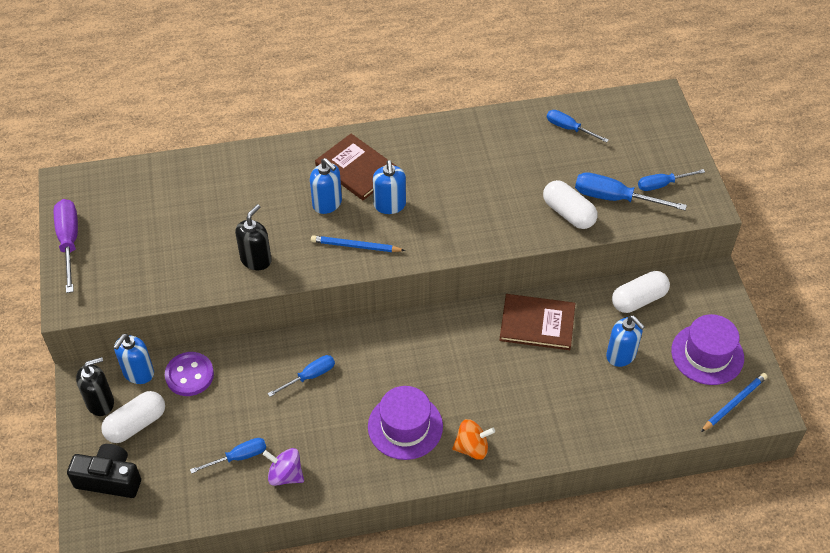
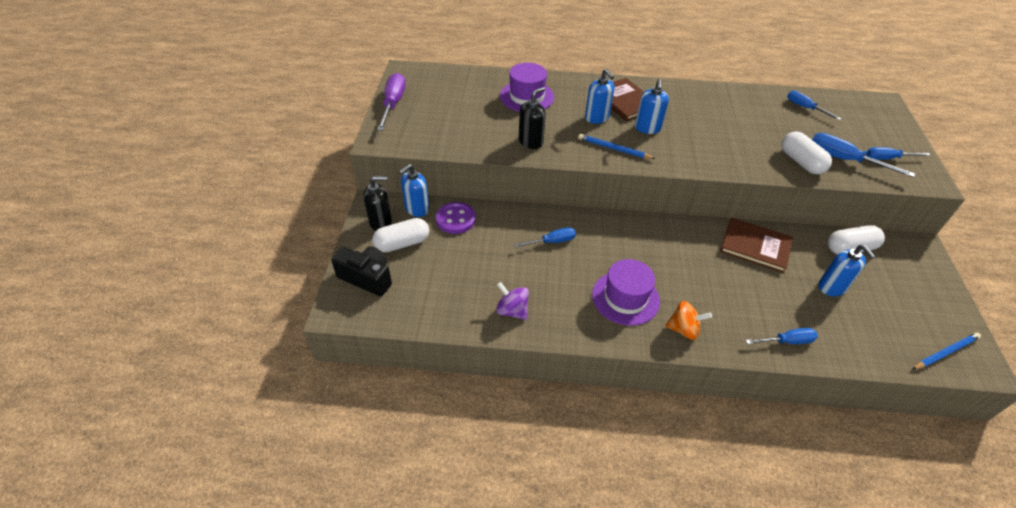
camera: 15 degrees right, 5 degrees down
(238, 457) = (476, 287): blue screwdriver -> blue screwdriver (787, 341)
(707, 354) = (916, 305): purple hat -> purple hat (527, 96)

